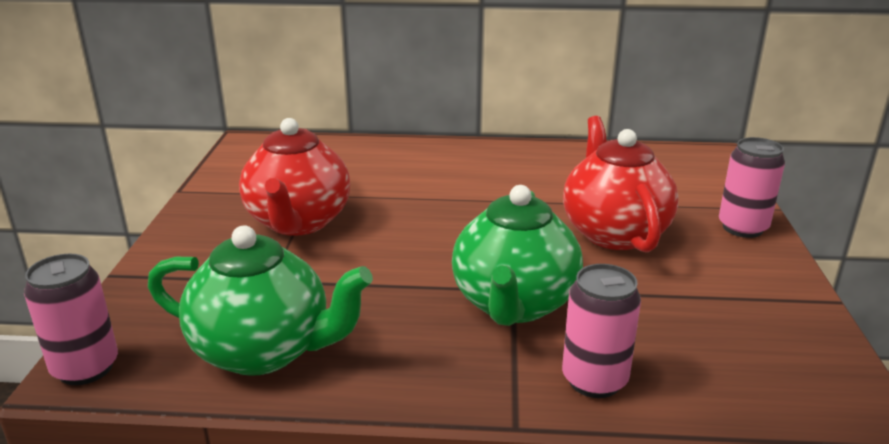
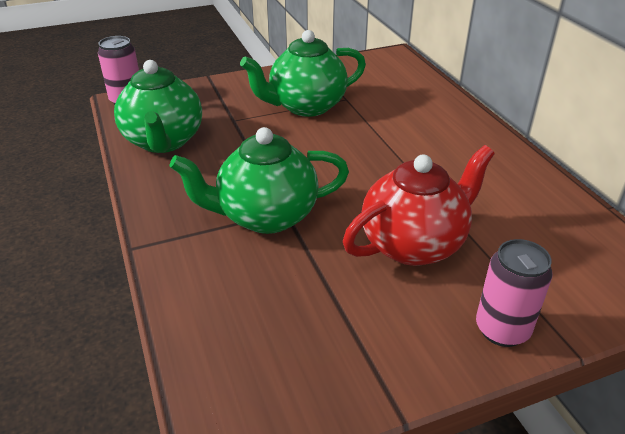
camera: 65 degrees right, 10 degrees up
(298, 222) = (306, 106): red teapot -> green teapot
(594, 380) = (192, 273): pink can -> none

